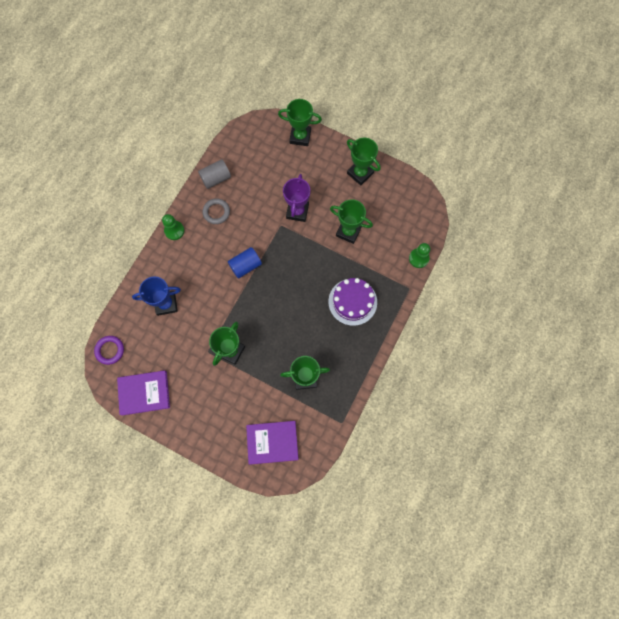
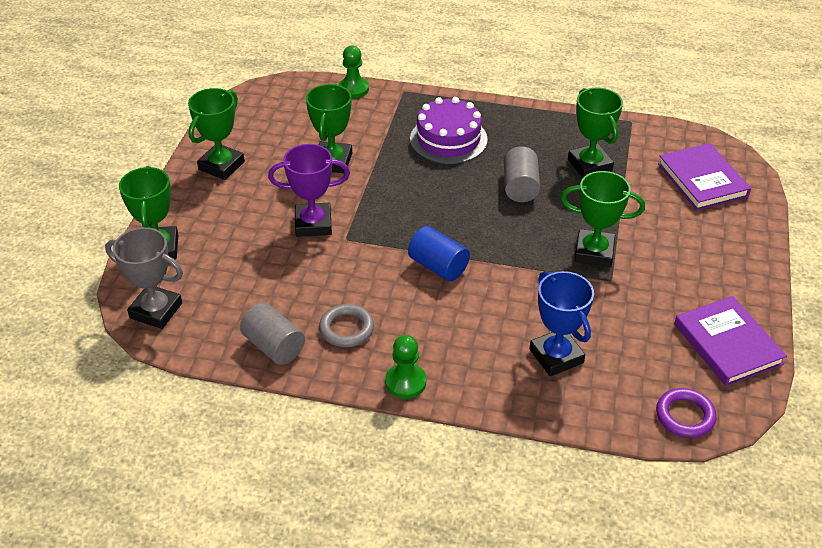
camera: 105 degrees left, 30 degrees down
(256, 131) = (156, 311): none -> grey trophy
(296, 329) = (520, 187): none -> grey cylinder

